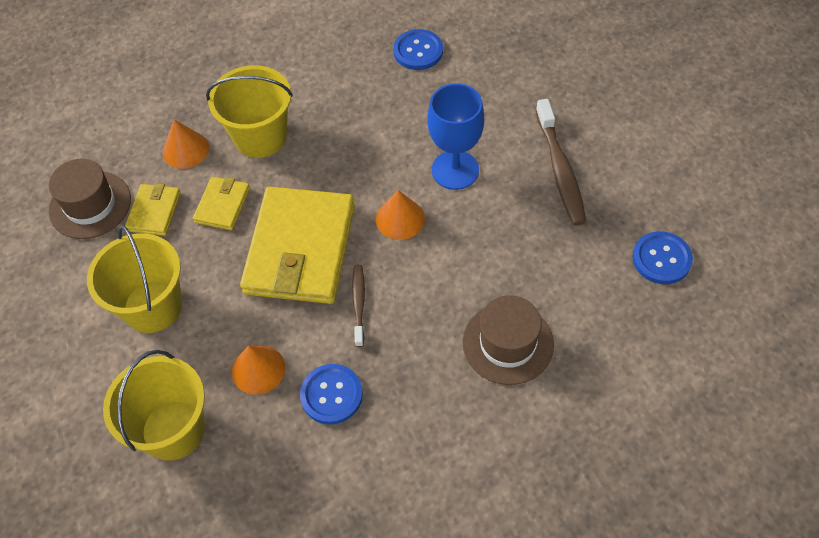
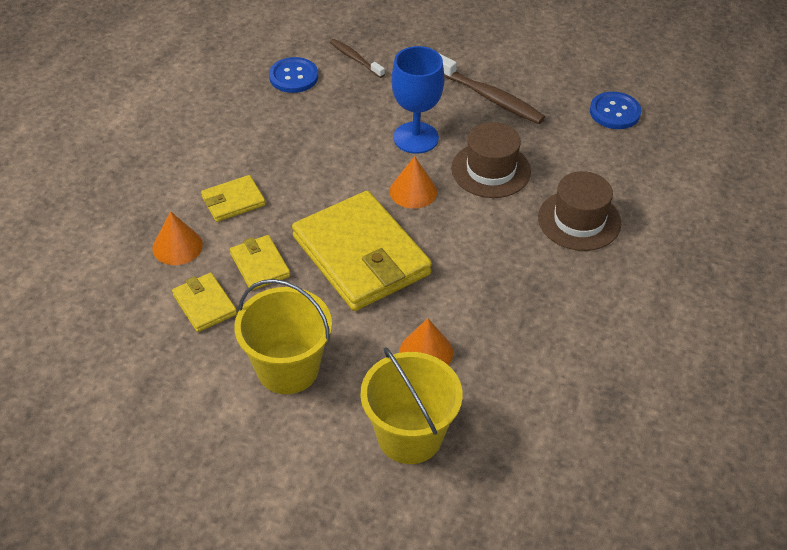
camera: 45 degrees left, 10 degrees down
(90, 205) = (137, 335): brown hat -> brown hat (491, 170)
(260, 137) = (233, 201): yellow bucket -> yellow wallet
(331, 395) = (499, 331): blue button -> none
(359, 303) = (449, 262): brown toothbrush -> brown toothbrush (355, 59)

